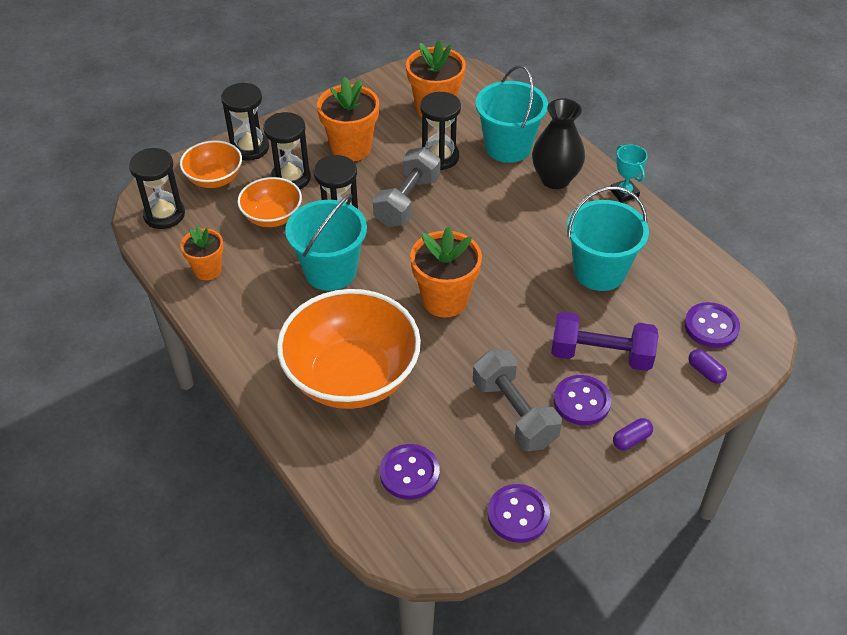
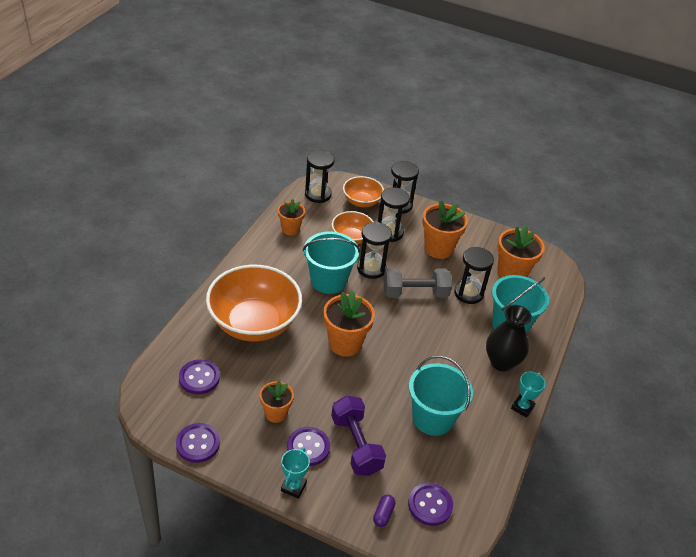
camera: 55 degrees right, 5 degrees down
(514, 413) = (276, 413): grey dumbbell -> orange flower pot
(631, 439) = (293, 487): purple capsule -> turquoise trophy

